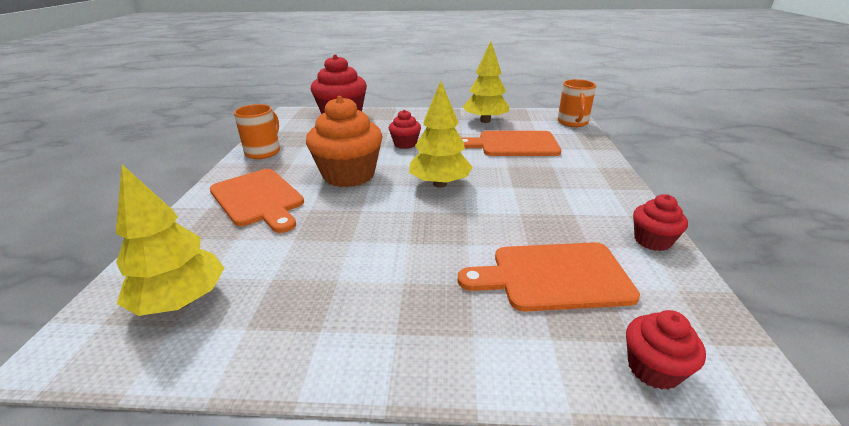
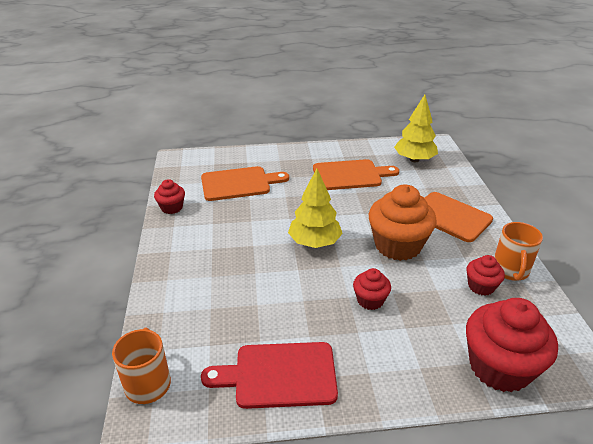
camera: 170 degrees right, 5 degrees up
(485, 121) = (279, 375): yellow tree -> red cutting board
(513, 144) = (244, 312): orange cutting board -> orange cutting board (350, 175)
(653, 368) = (210, 157): red cupcake -> red cupcake (481, 286)

